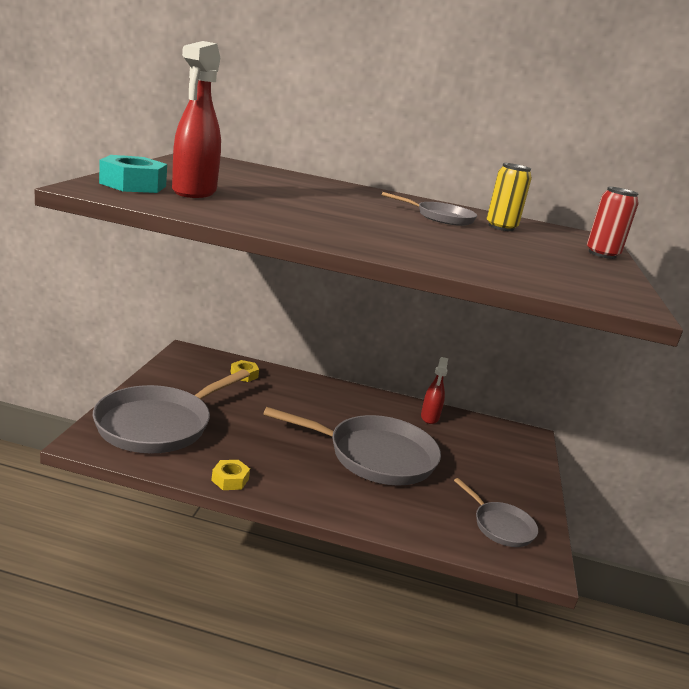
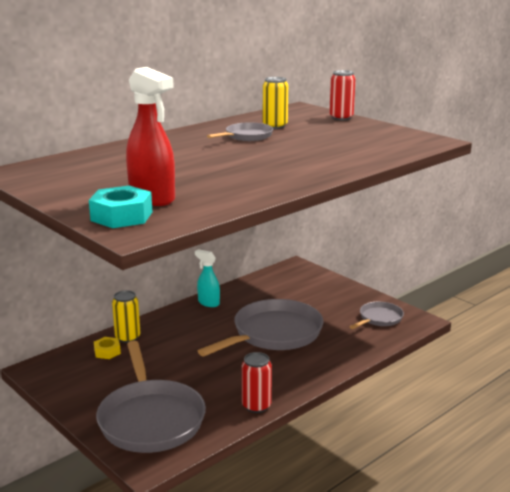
camera: 50 degrees left, 0 degrees up
(230, 480) = (256, 406): yellow nut -> red can
(277, 378) = (127, 337): none -> yellow can
(385, 402) = (208, 303): none -> turquoise spray bottle
(429, 417) = (244, 293): red spray bottle -> none
(500, 526) = (379, 318): grey pan -> grey pan turned 45 degrees counterclockwise

